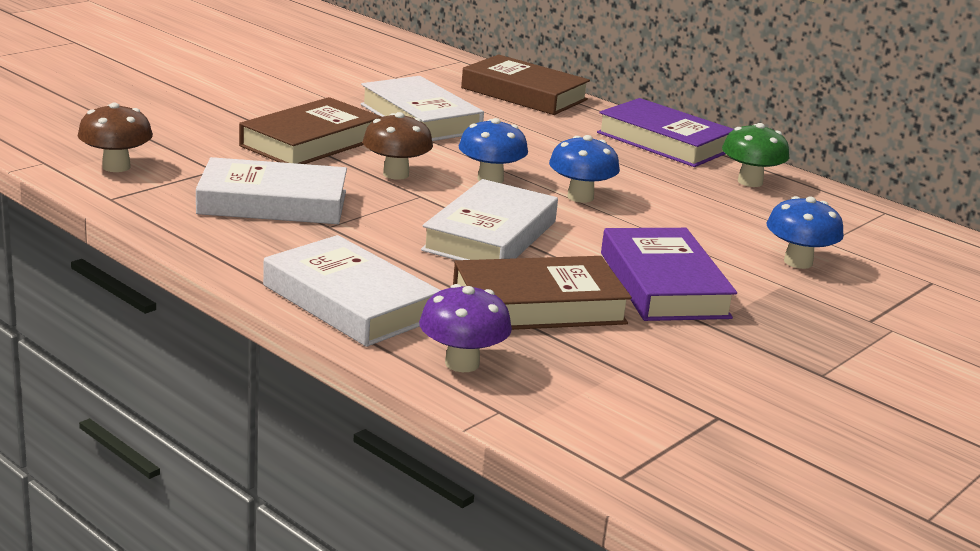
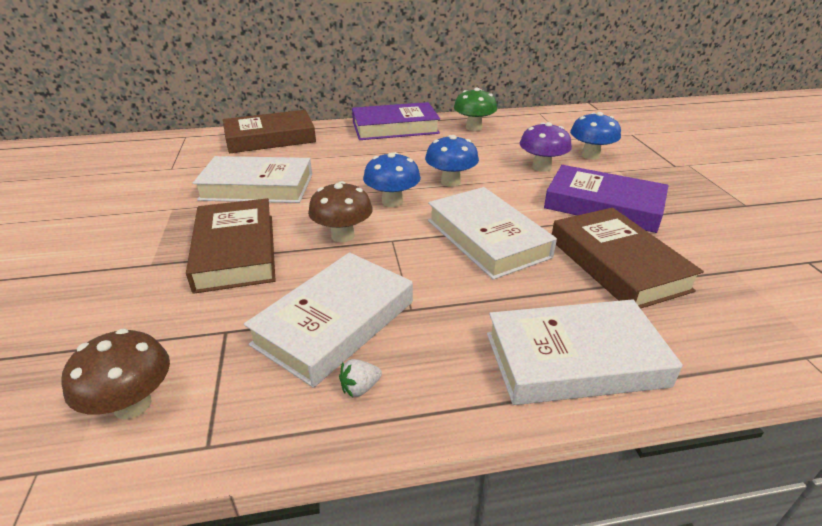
camera: 50 degrees left, 10 degrees up
(215, 229) = (360, 388): none -> white strawberry
(462, 363) = (714, 342): purple mushroom -> purple mushroom (541, 167)
(538, 305) = (617, 264): brown book -> brown book turned 45 degrees counterclockwise

